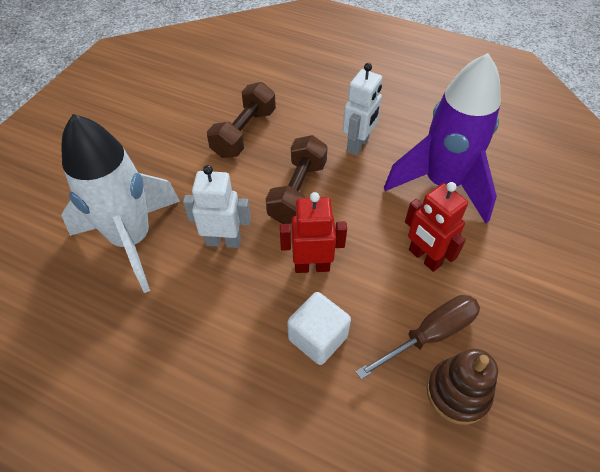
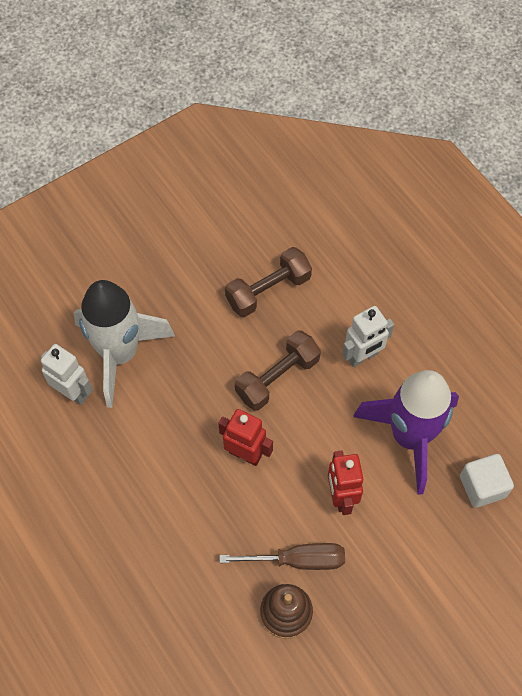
camera: 30 degrees right, 10 degrees up
(223, 241) = (189, 393): white robot -> white robot (73, 392)
(318, 338) = (212, 514): white cube -> white cube (482, 486)

